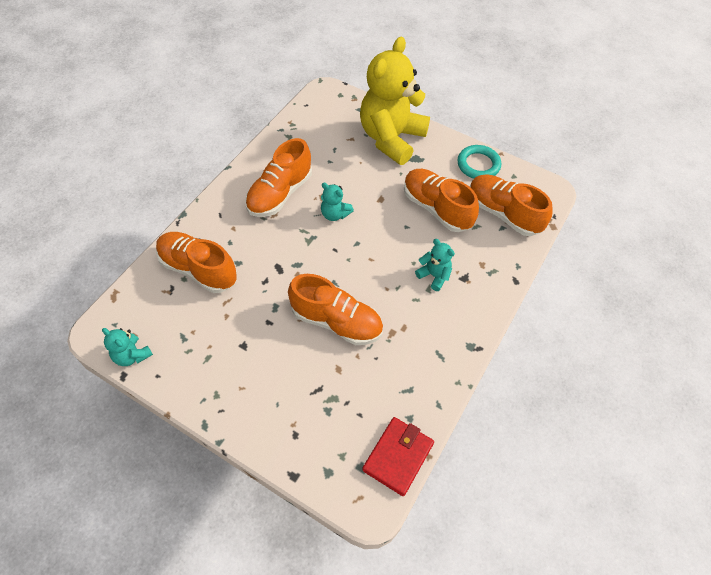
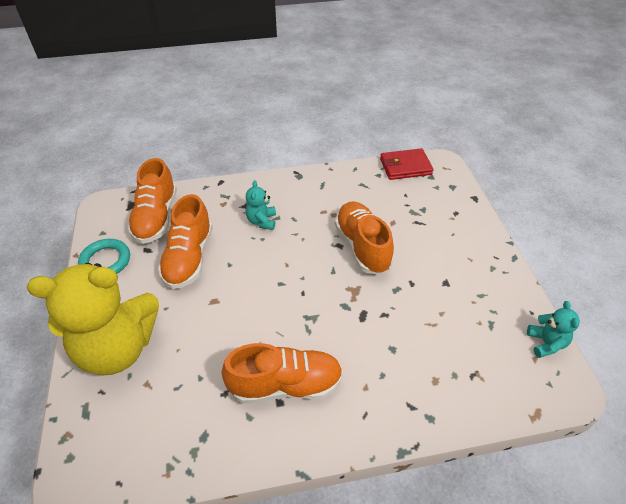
camera: 130 degrees left, 10 degrees down
(198, 269) = (434, 372): orange shoe -> none
(335, 214) = (265, 320): turquoise teddy bear -> none

